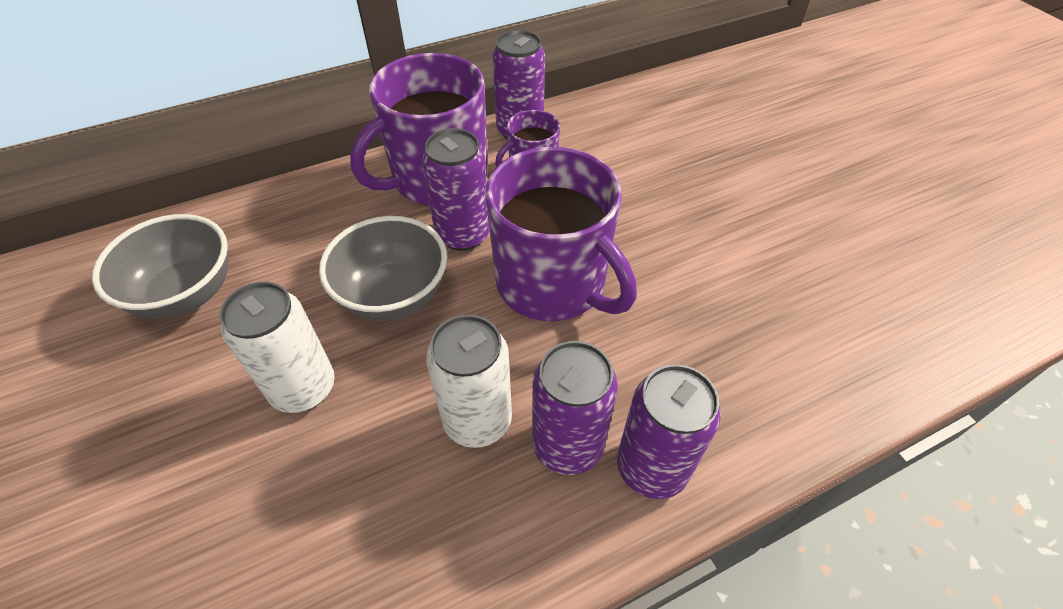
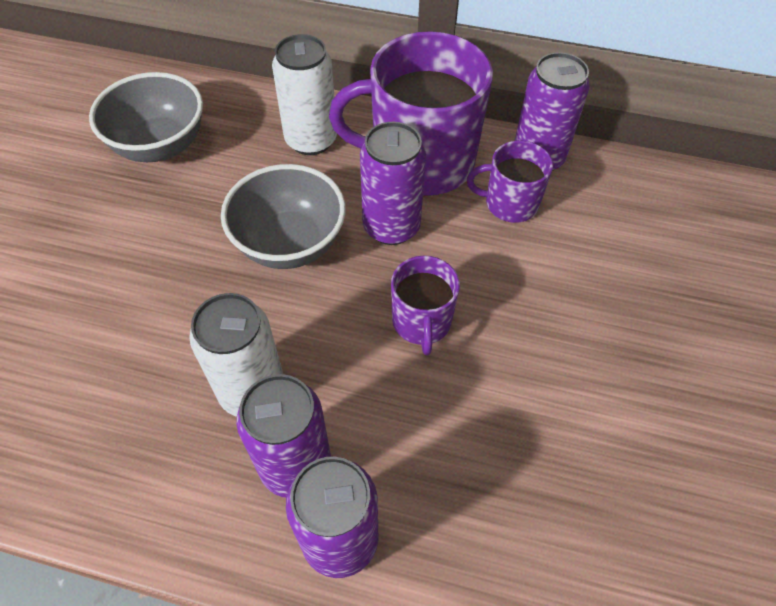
camera: 40 degrees right, 5 degrees up
(303, 388) = (165, 273): white can -> white can (311, 140)
(553, 283) = (422, 322): purple mug -> purple mug, size x0.51

